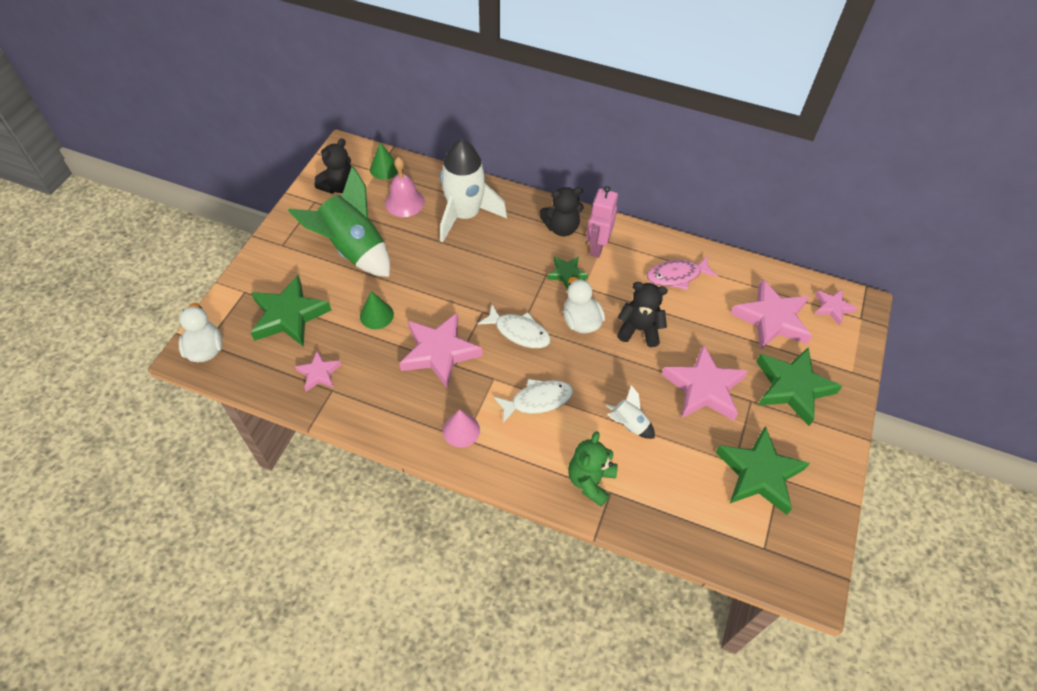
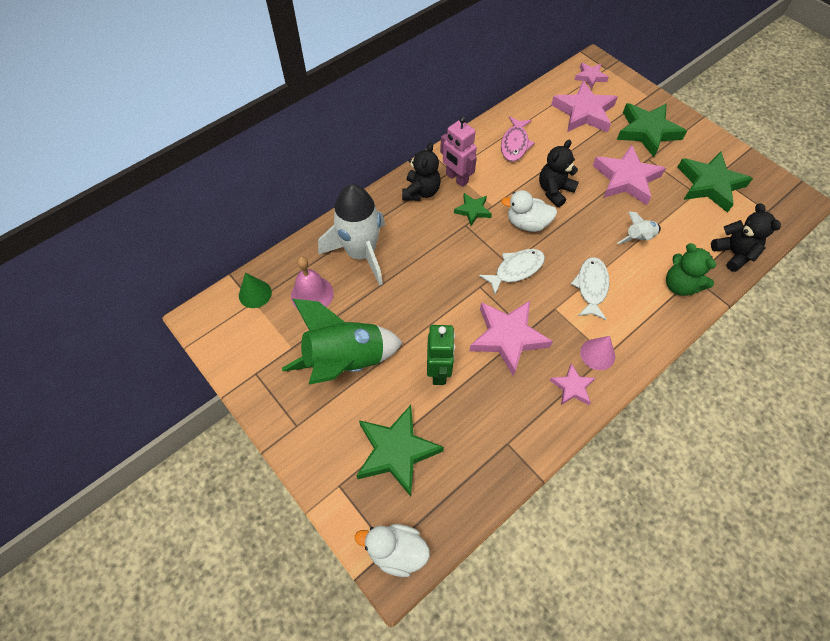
camera: 60 degrees left, 5 degrees up
(319, 373) = (483, 448): pink star -> pink star (572, 387)
(339, 186) = (251, 342): black teddy bear -> black teddy bear (733, 253)
(376, 315) = (439, 372): green cone -> green robot

